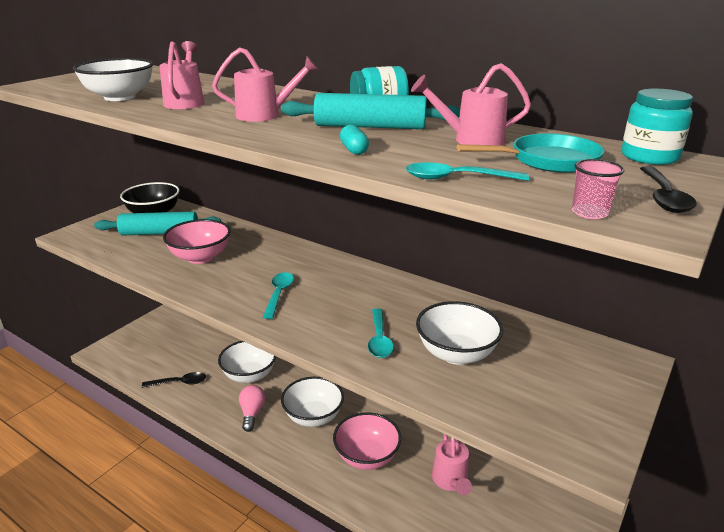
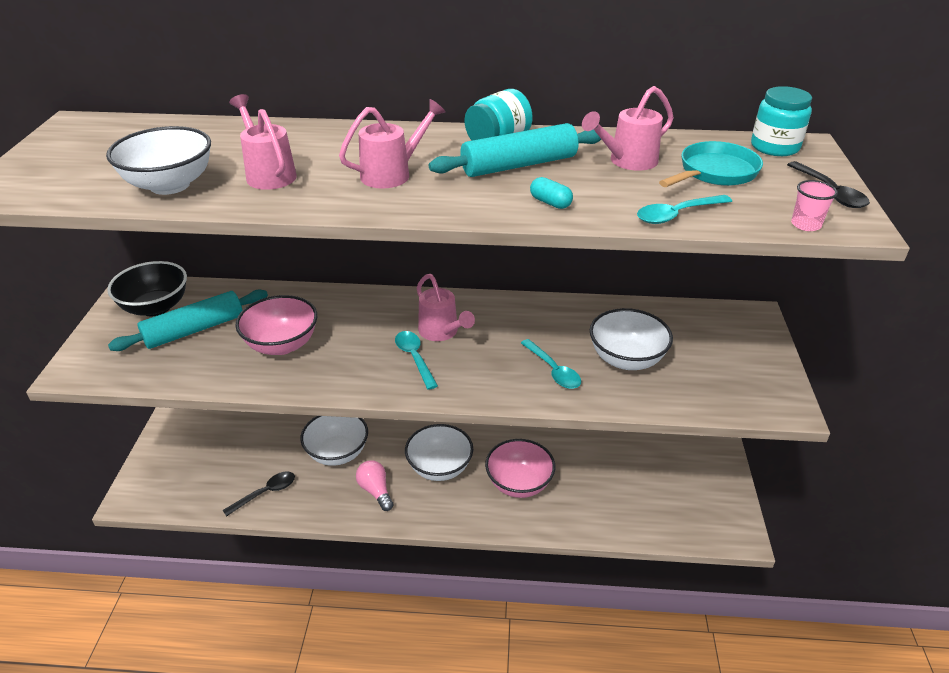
camera: 30 degrees left, 10 degrees up
(451, 481) = (603, 472): pink watering can -> pink watering can (441, 332)

